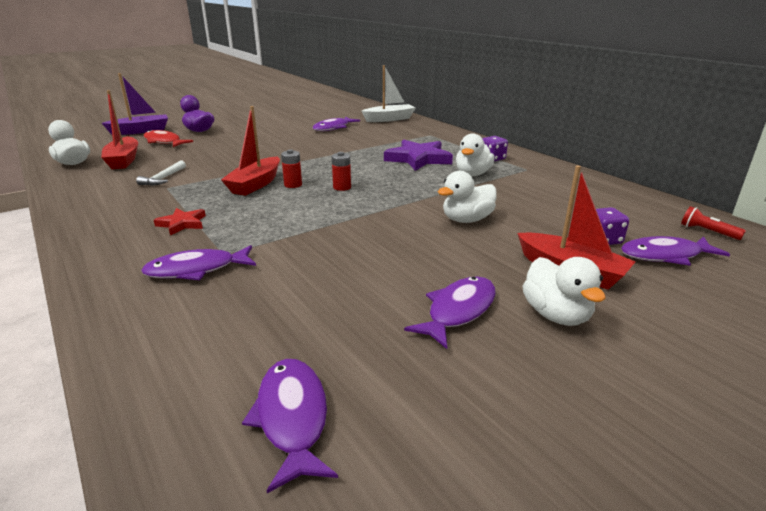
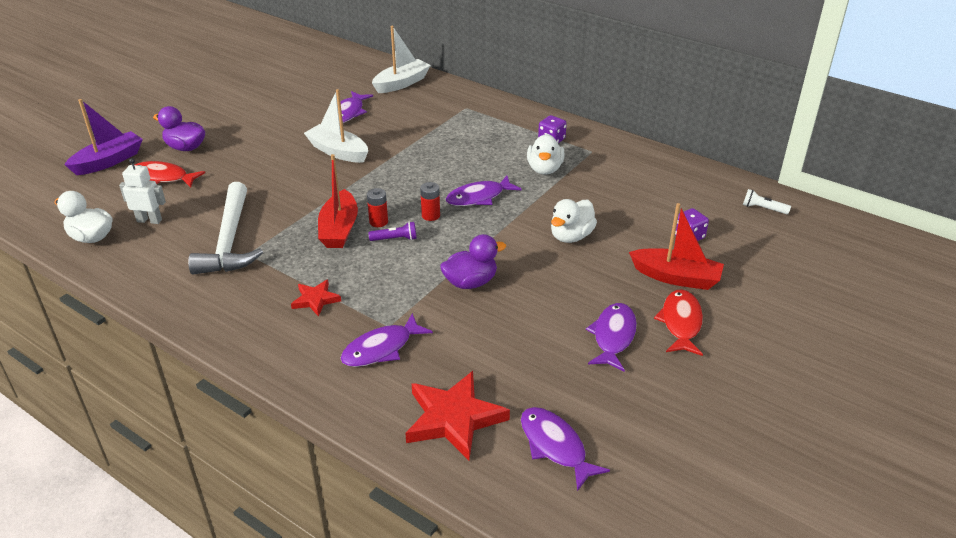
camera: 20 degrees left, 10 degrees up
(123, 160) = (149, 220): red boat -> white robot
(163, 178) = (229, 240): white hammer -> white hammer, size x2.11
(200, 350) = (453, 418): none -> red star
(295, 197) = (395, 239): none -> purple flashlight
(304, 144) = (338, 152): none -> white boat
(335, 236) = (470, 282): none -> purple duck
(418, 159) = (478, 154): purple star -> none
(556, 315) = (681, 323): white duck -> red fish
(665, 255) = (738, 244): purple fish -> purple fish (478, 197)
(707, 232) = (763, 209): red flashlight -> white flashlight

